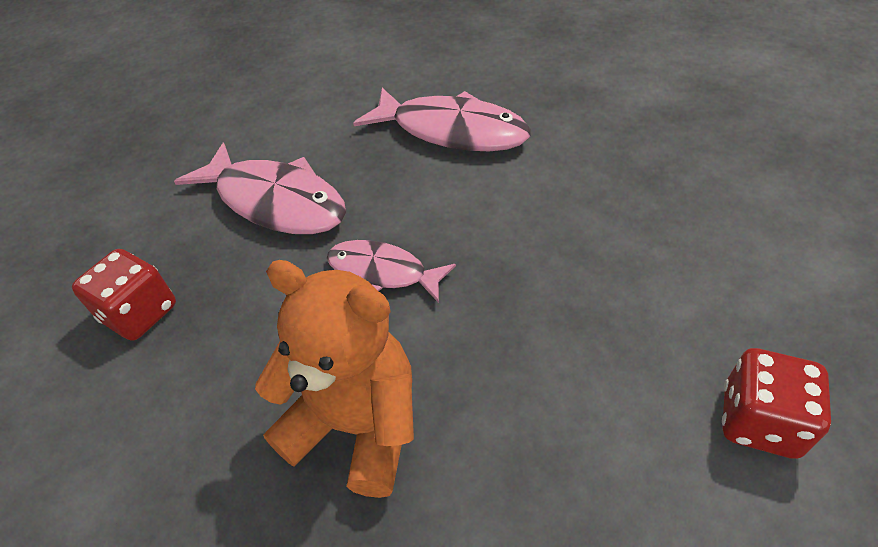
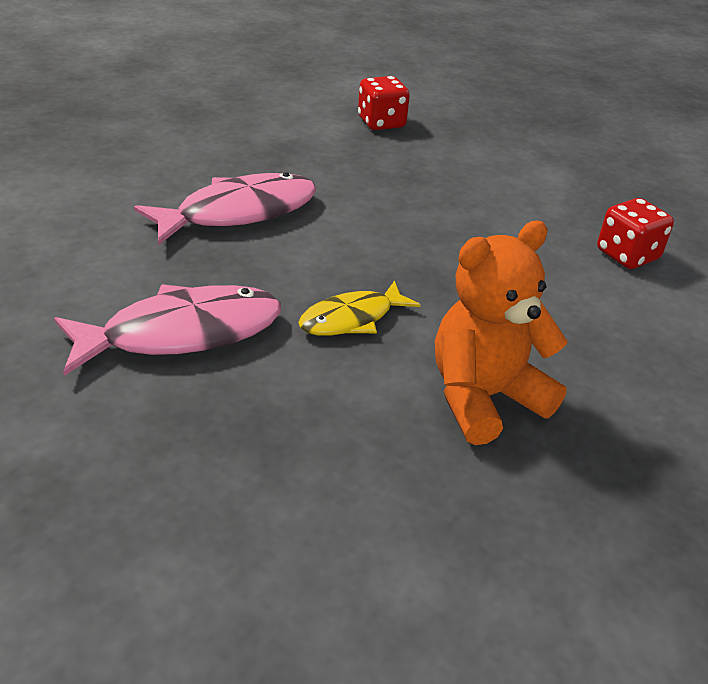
camera: 60 degrees left, 10 degrees down
(140, 313) = (217, 473): red dice -> red dice (381, 123)
(383, 272) = (351, 319): pink fish -> yellow fish

